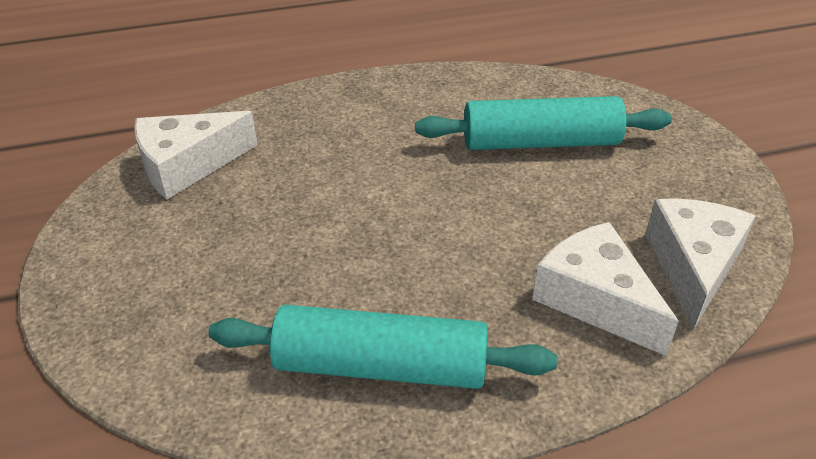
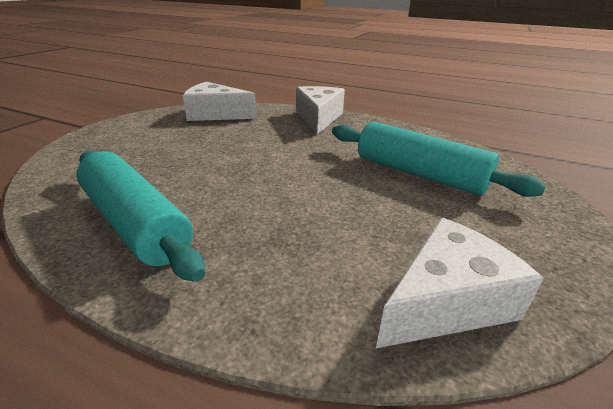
camera: 40 degrees right, 10 degrees down
(595, 299) = (321, 271): white cheese -> white cheese (318, 118)

